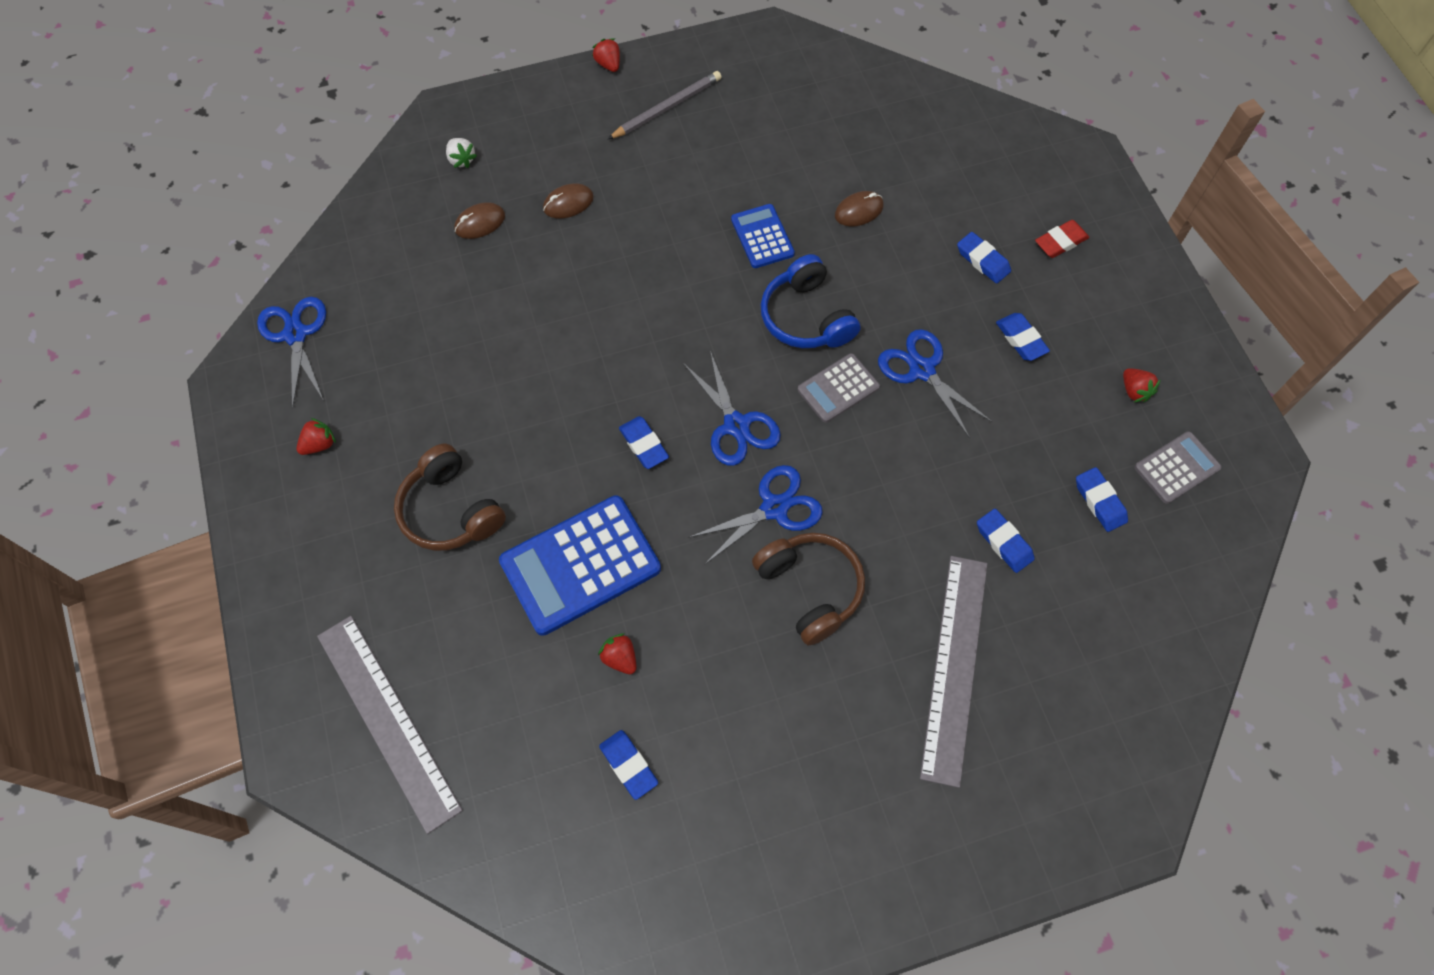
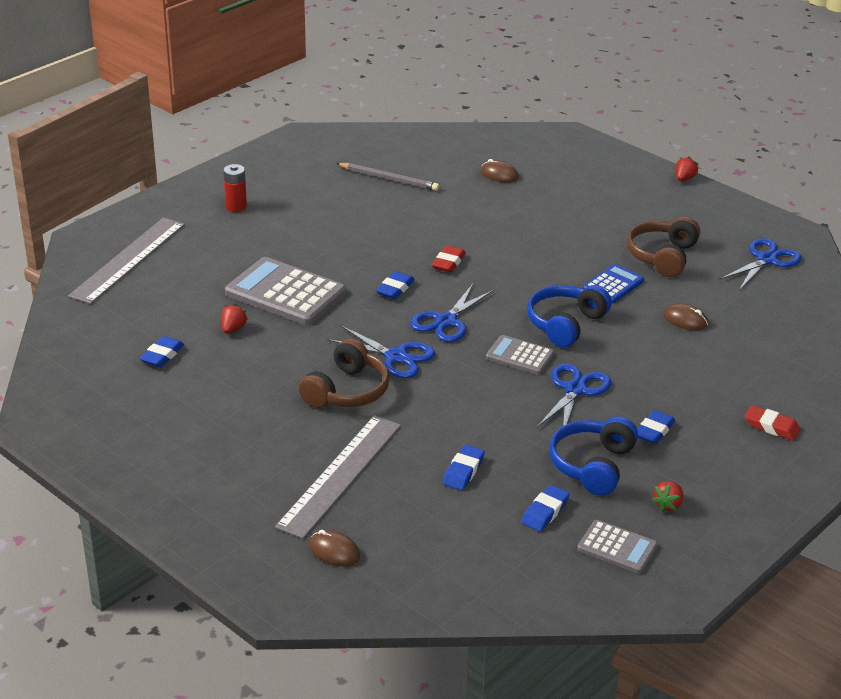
camera: 60 degrees right, 30 degrees down
(295, 334) = (352, 143): blue scissors -> blue scissors (767, 260)
(319, 444) = (286, 176): red strawberry -> none
(350, 535) = (236, 207): none -> red battery
(450, 510) = (282, 234): brown headphones -> brown headphones (662, 256)
(461, 160) = (540, 152): white strawberry -> none
(568, 203) = (551, 201): brown mouse -> brown mouse (334, 551)
(580, 565) = (285, 293): blue calculator -> grey calculator
(625, 365) = (448, 263): none -> red eraser
(667, 108) = (676, 212): grey pencil -> grey pencil (389, 179)
(954, 667) = (340, 475): grey ruler -> grey ruler turned 45 degrees counterclockwise
(982, 260) = (707, 391): blue eraser -> none
(1048, 421) = (592, 465): none -> blue headphones

